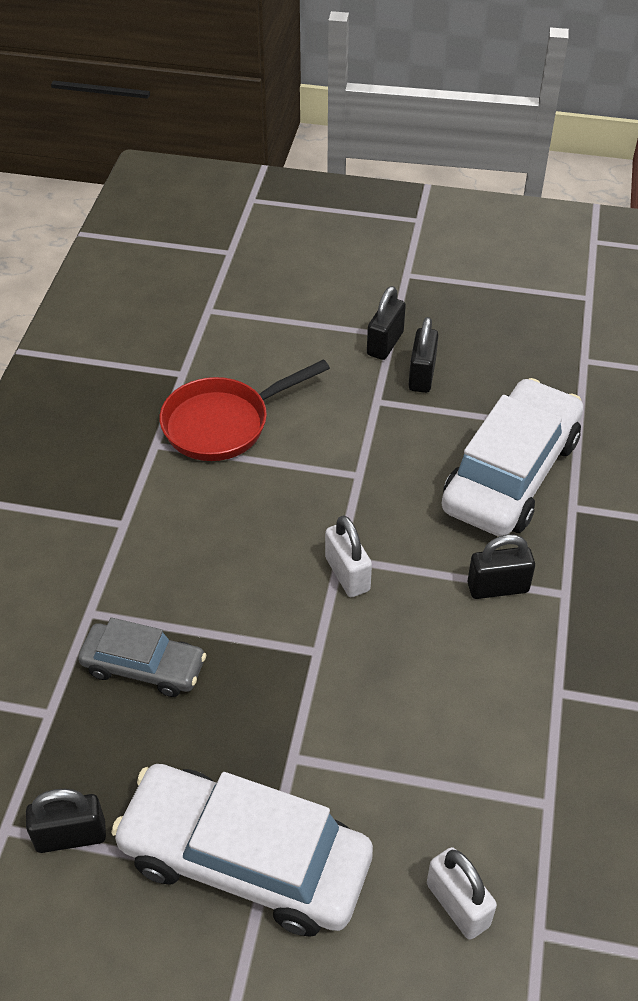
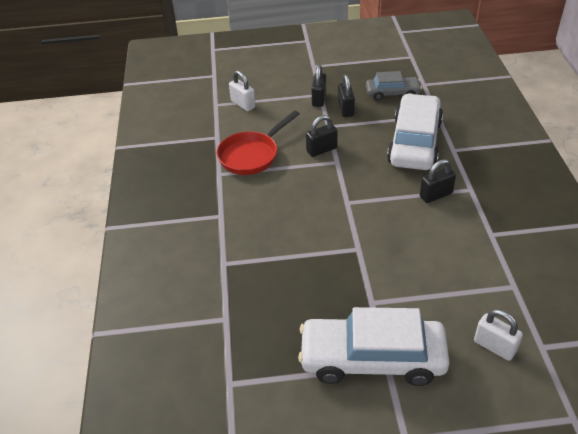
camera: 15 degrees left, 5 degrees down
(71, 836) = (269, 376): black padlock -> black padlock (321, 150)
(144, 667) = (268, 281): grey car -> grey car (392, 93)
(347, 574) = (355, 209): white padlock -> white padlock (243, 104)

